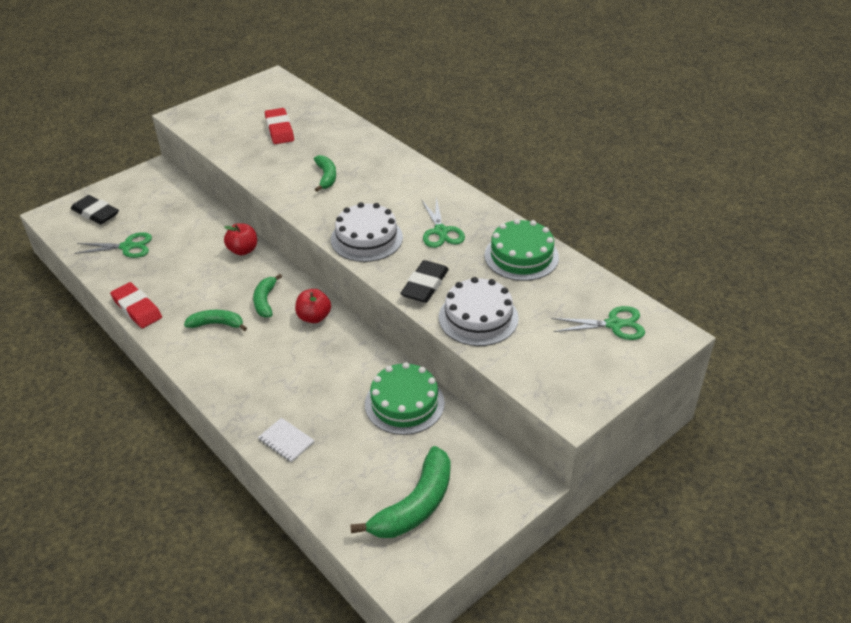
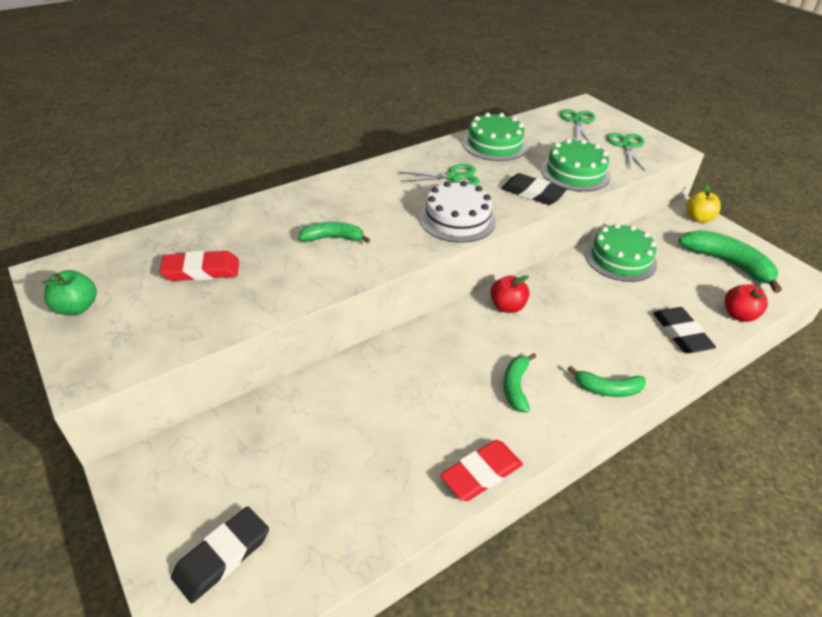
camera: 85 degrees left, 0 degrees up
(127, 247) = (335, 496): green scissors -> green scissors (626, 146)
(239, 96) = (77, 307): none -> green apple
(243, 250) = (378, 362): red apple -> red apple (738, 315)
(265, 301) = (478, 343): green banana -> green banana (607, 389)
(286, 441) = (681, 333): white notebook -> black eraser
(478, 317) = (575, 172): white cake -> green cake
(511, 491) = (698, 218): none -> yellow apple

